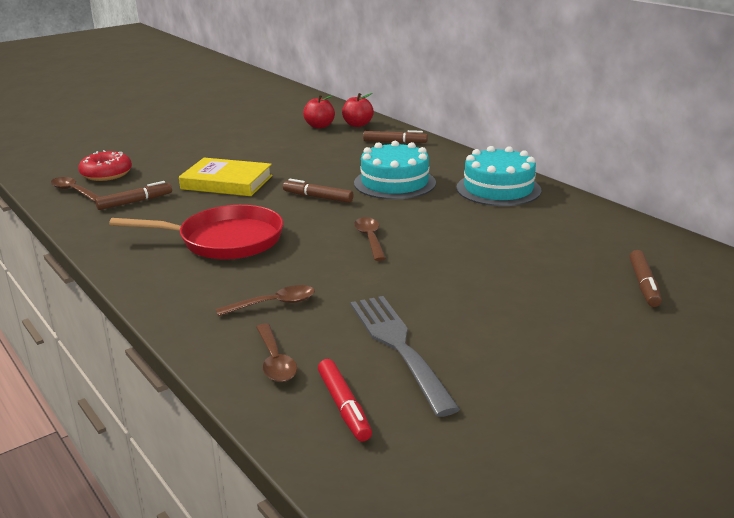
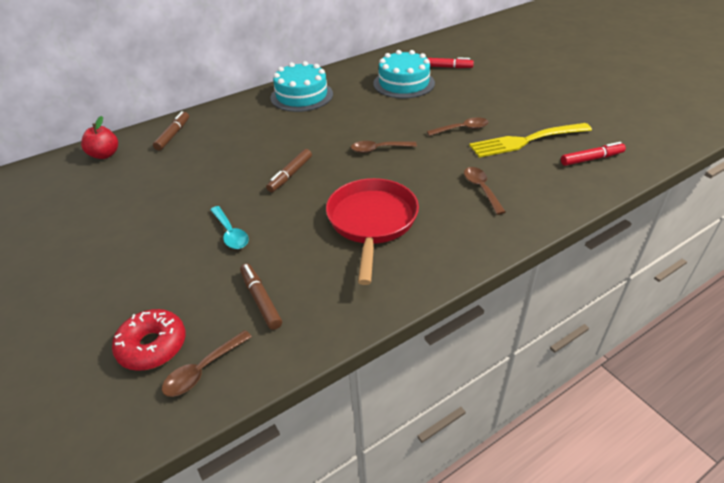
camera: 85 degrees left, 15 degrees up
(227, 182) = (230, 233): yellow book -> turquoise spoon
(275, 361) = (554, 185): brown spoon -> brown spoon (462, 129)
(319, 126) = (90, 178): red apple -> none
(394, 183) = (272, 137): turquoise cake -> turquoise cake (404, 83)
(400, 347) = (526, 140): grey fork -> yellow fork
(643, 284) = (446, 67): brown marker -> red marker

